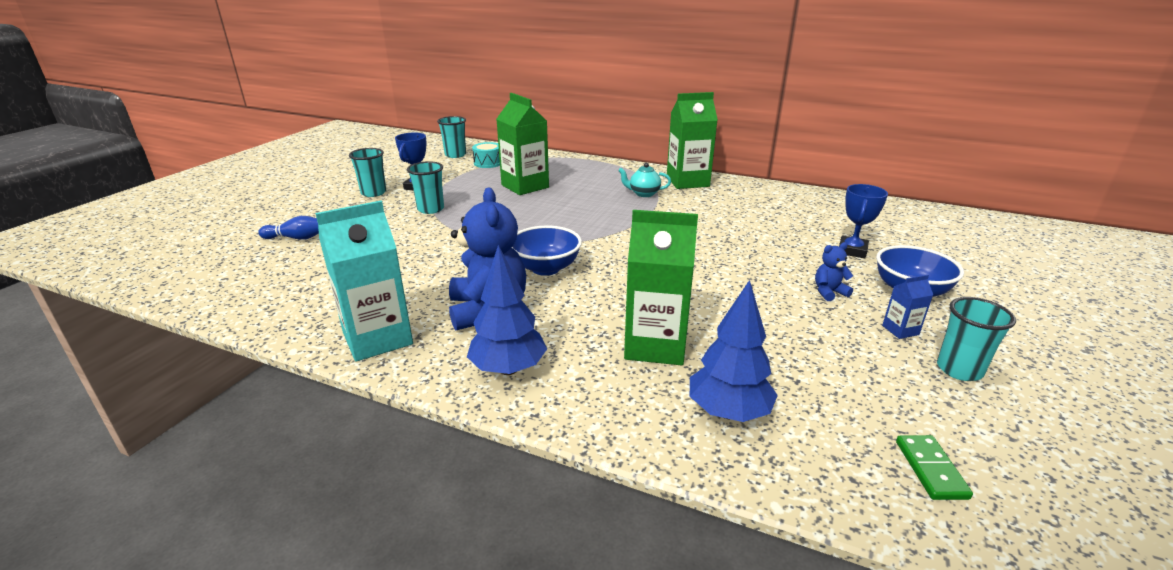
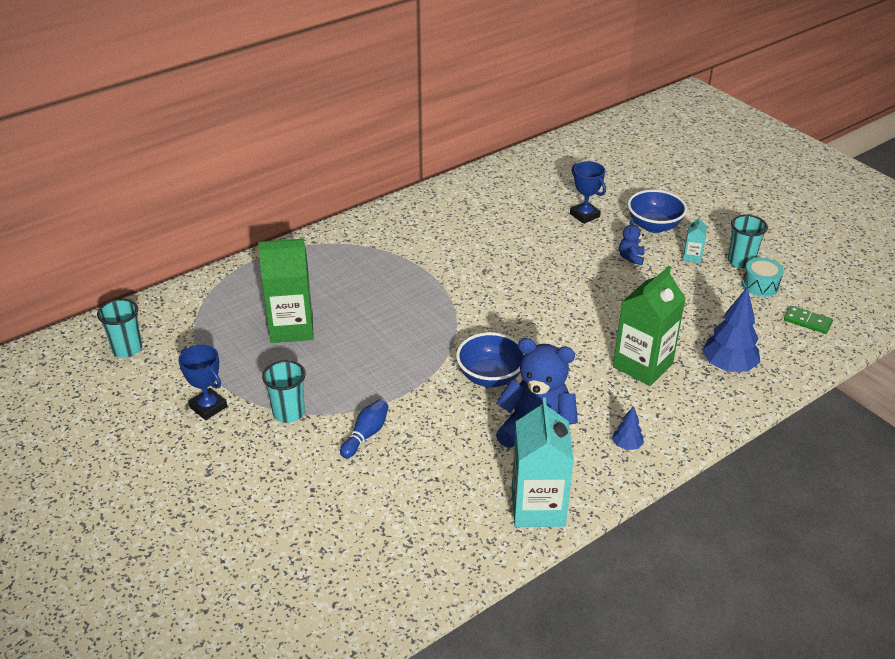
camera: 60 degrees left, 10 degrees up
(296, 238) = (274, 534): blue bowling pin -> blue bowling pin (366, 435)
(373, 193) = (191, 447): turquoise cup -> none
(488, 163) = (188, 332): turquoise drum -> turquoise drum (760, 285)
(508, 369) = (626, 445): blue tree -> blue tree, size x0.51
(643, 194) = (388, 262): turquoise teapot -> none
(687, 182) = (386, 225): green carton -> none
(900, 330) = (692, 257): blue carton -> turquoise carton

